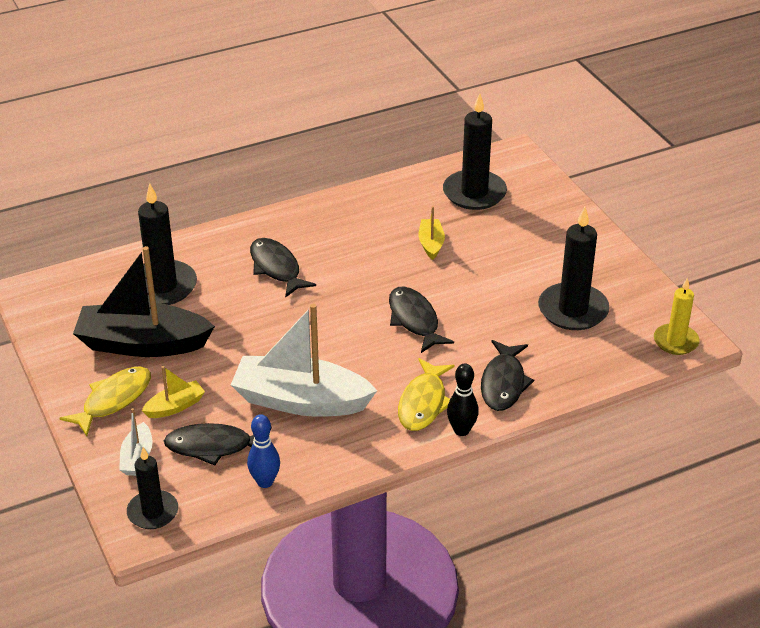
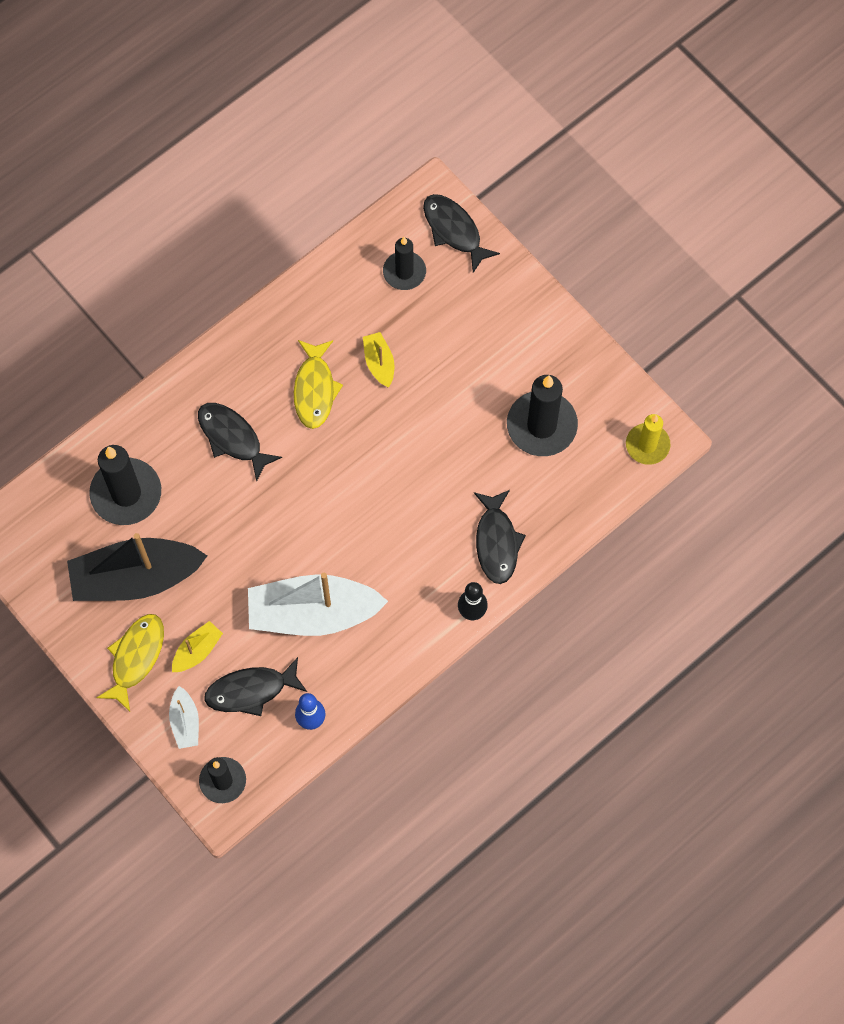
camera: 15 degrees left, 30 degrees up
(414, 320) = (391, 478): black fish -> black fish (454, 231)
(423, 403) = (428, 587): yellow fish -> yellow fish (315, 389)
(474, 193) = (404, 272): black candle -> black candle, size x0.63

